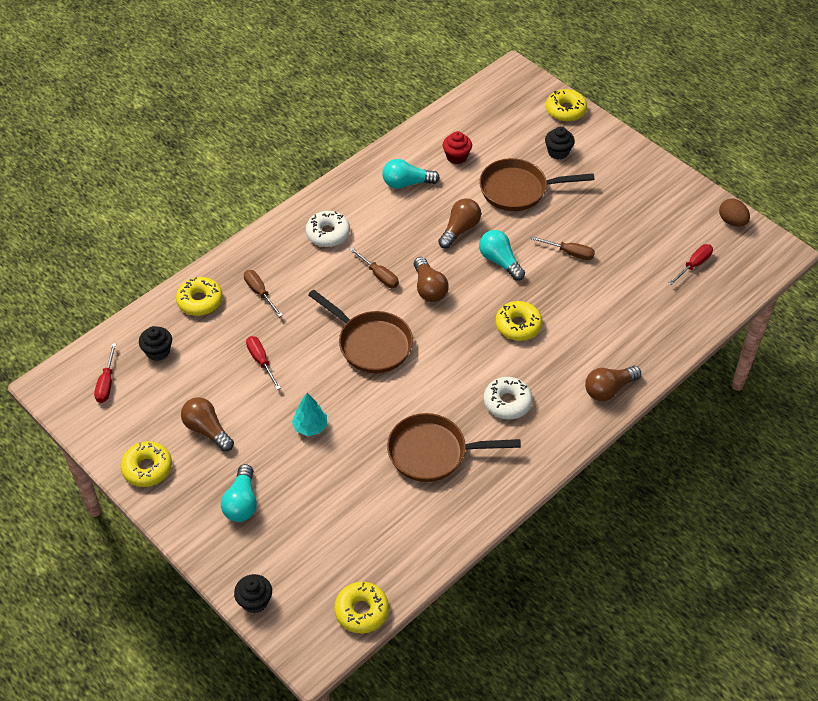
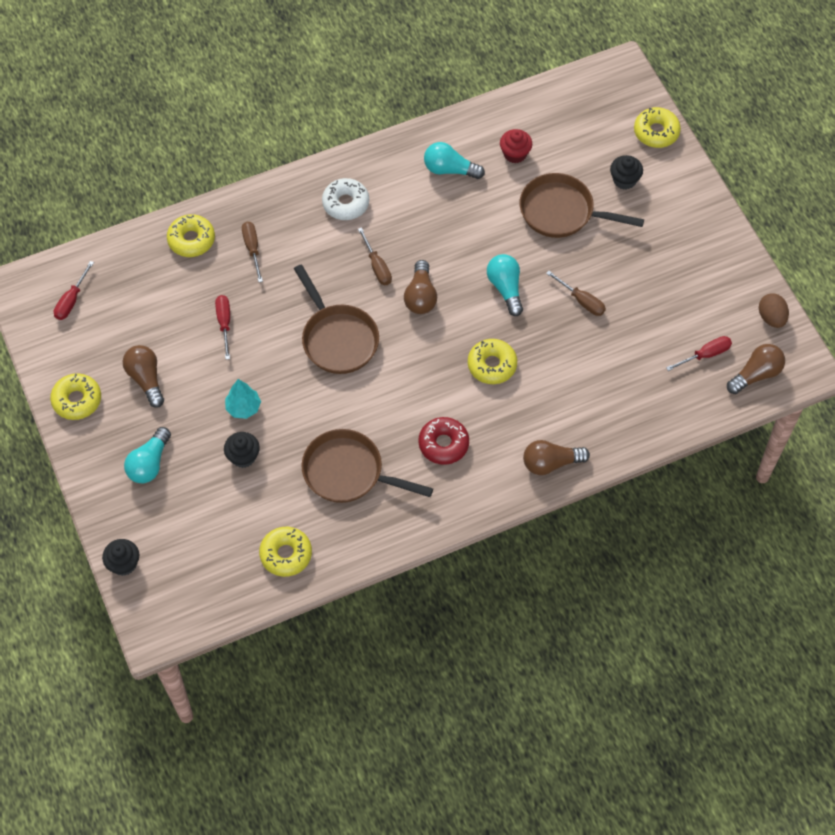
camera: 20 degrees right, 10 degrees up
(158, 351) = (131, 282): black cupcake -> black cupcake (243, 456)
(361, 611) = (215, 606): yellow donut -> yellow donut (286, 554)
(460, 230) = (481, 239): brown light bulb -> brown light bulb (756, 374)
(507, 402) = (443, 444): white donut -> red donut

